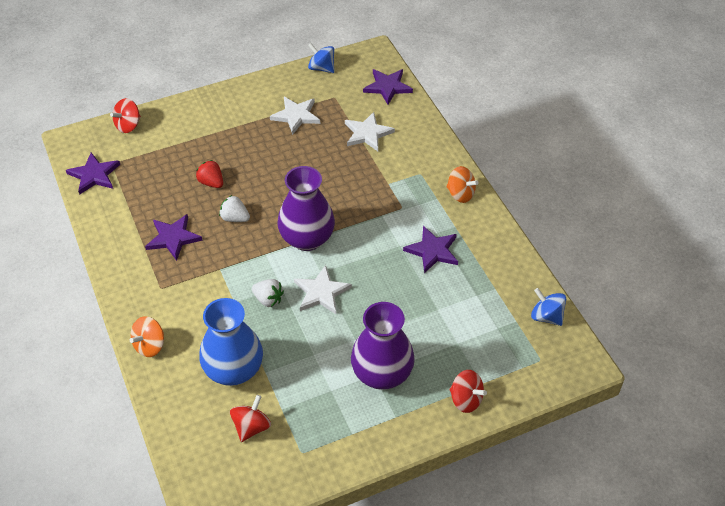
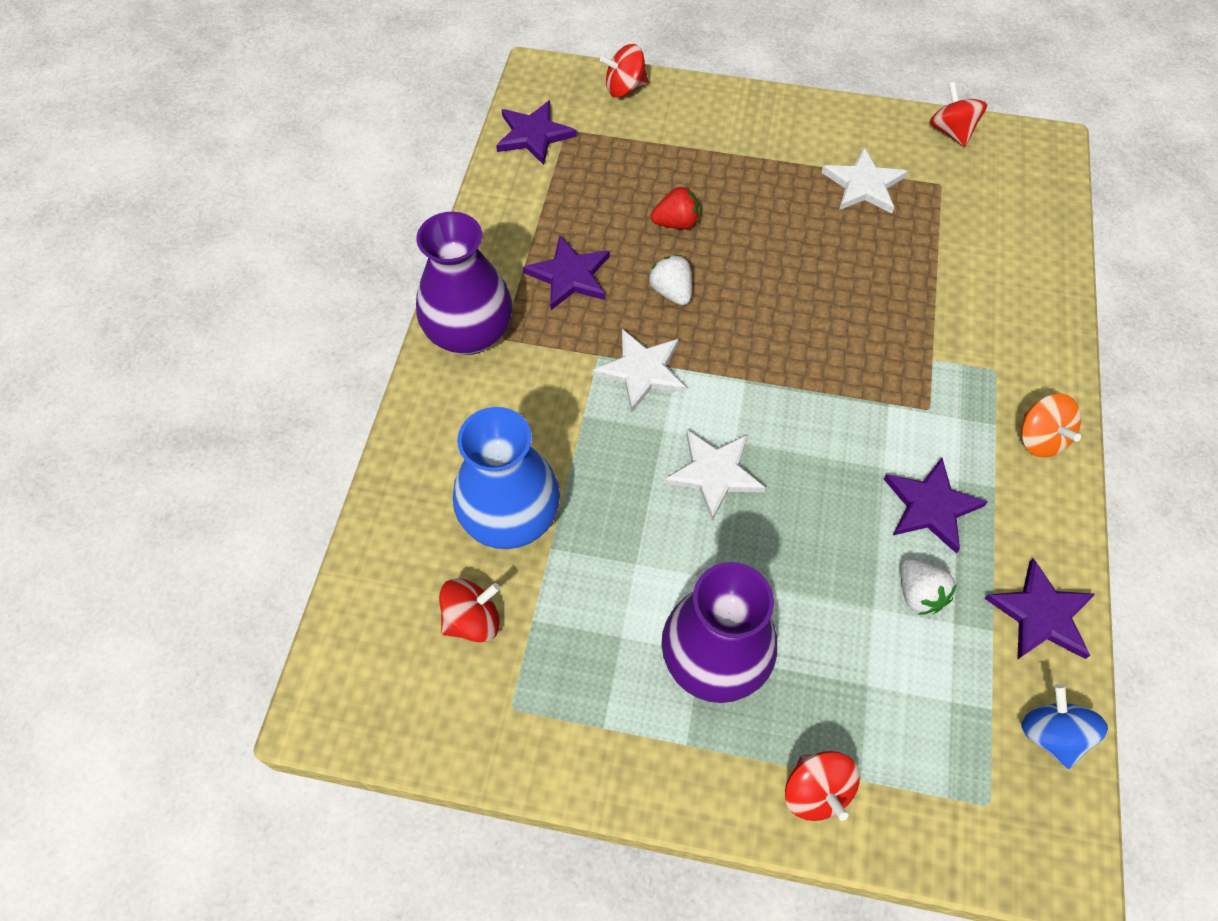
camera: 35 degrees right, 10 degrees up
(150, 345) = (430, 413): orange spinning top -> none
(211, 182) = (676, 223): red strawberry -> red strawberry turned 90 degrees clockwise
(268, 299) = (632, 439): white strawberry -> white strawberry (918, 594)
(307, 239) = (751, 378): purple vase -> purple vase (469, 333)
(321, 68) = (951, 131): blue spinning top -> red spinning top
(367, 133) = (953, 264): white star -> white star (641, 371)
(387, 87) = (1035, 207): purple star -> purple star (1041, 614)

